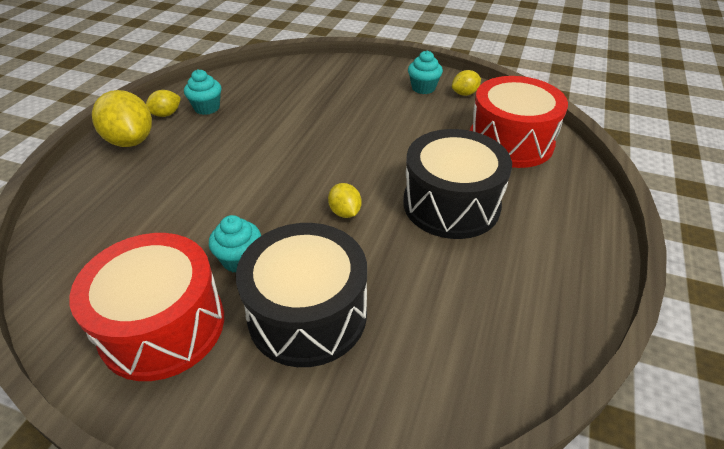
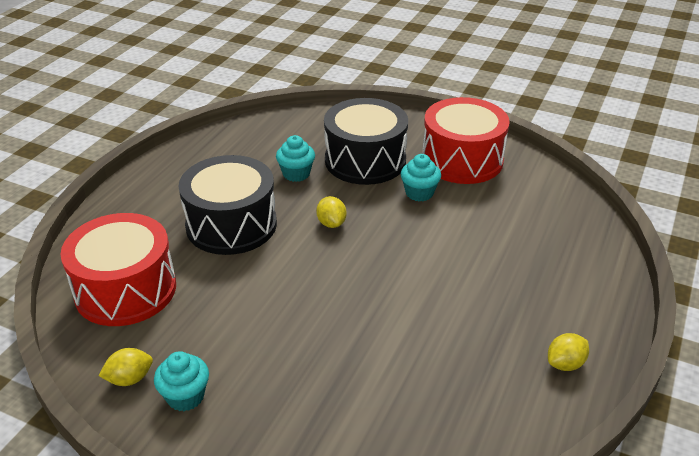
camera: 175 degrees left, 5 degrees down
(130, 141) = (585, 319): yellow lemon -> none
(207, 108) = (512, 373): turquoise cupcake -> turquoise cupcake (296, 174)

